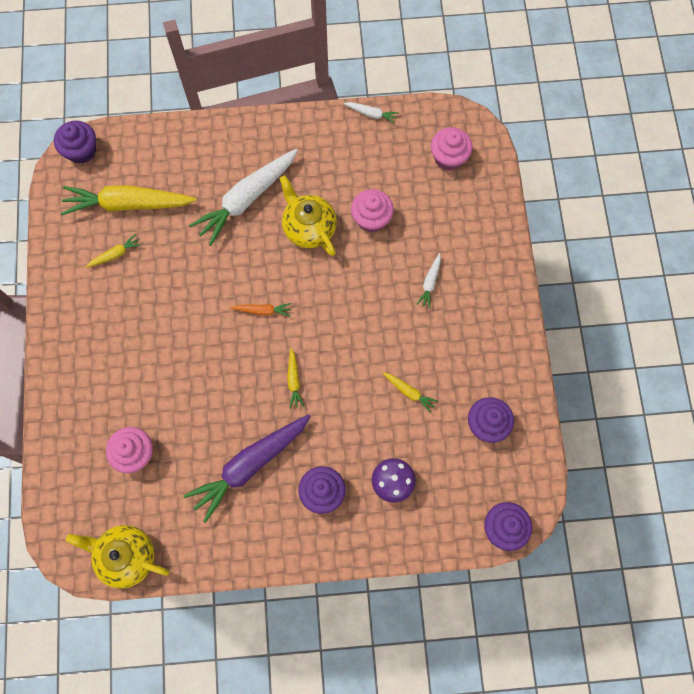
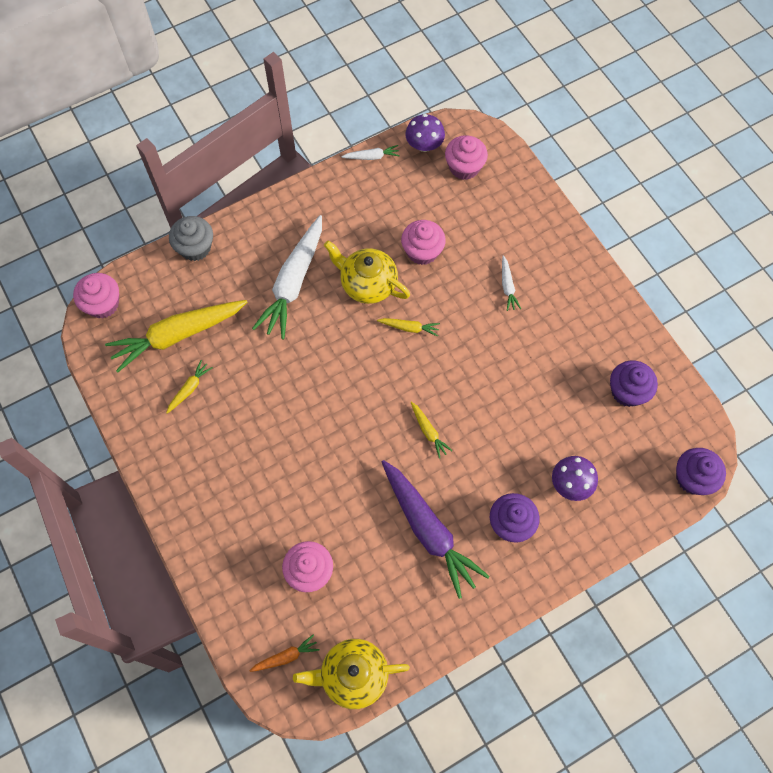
camera: 25 degrees left, 5 degrees down
(81, 151) = (103, 304): purple cupcake -> pink cupcake
(180, 133) = (195, 247): none -> grey cupcake
(250, 465) = (429, 530): purple carrot -> purple carrot turned 60 degrees counterclockwise
(263, 311) = (364, 379): orange carrot -> orange carrot (286, 656)
(409, 392) = (542, 394): yellow carrot -> yellow carrot (409, 328)
(423, 122) = (424, 145): none -> purple mushroom

